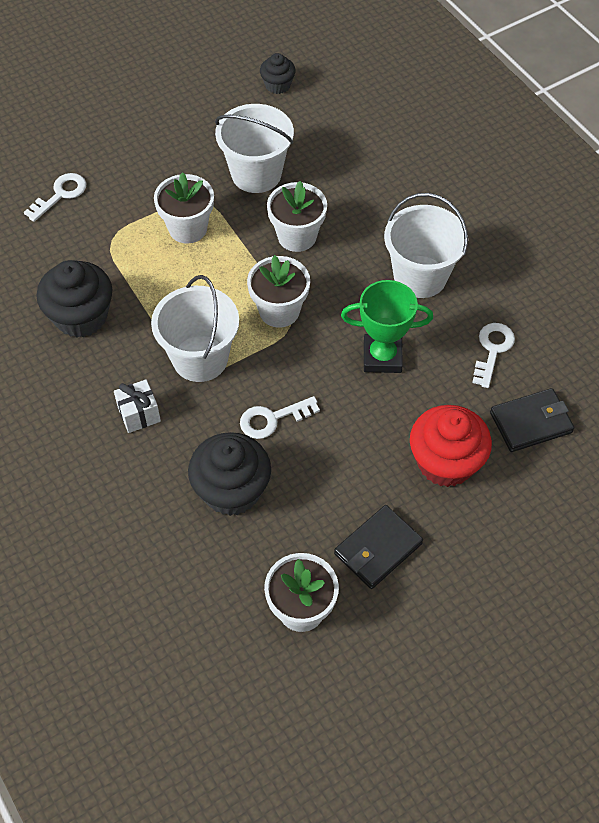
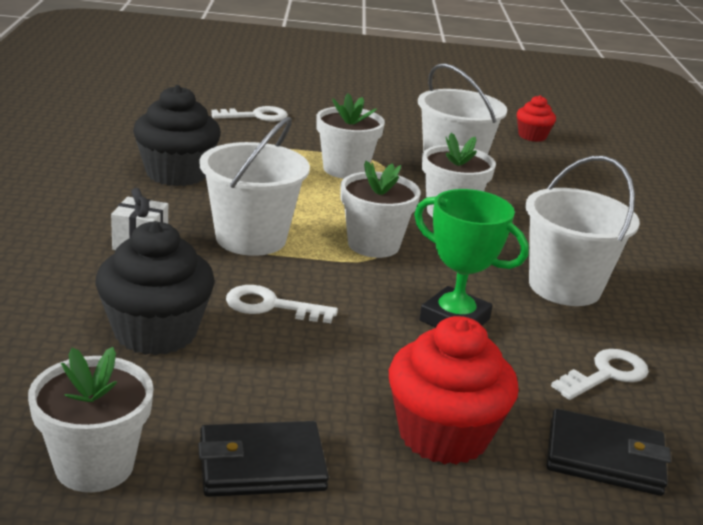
camera: 30 degrees right, 30 degrees down
(277, 85) = (532, 136): black cupcake -> red cupcake

